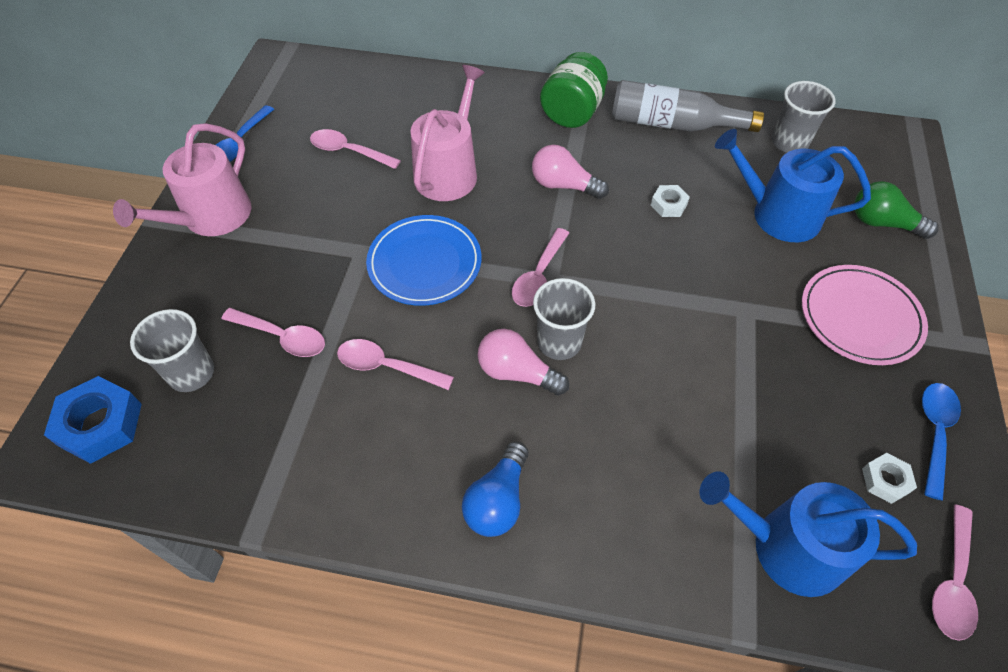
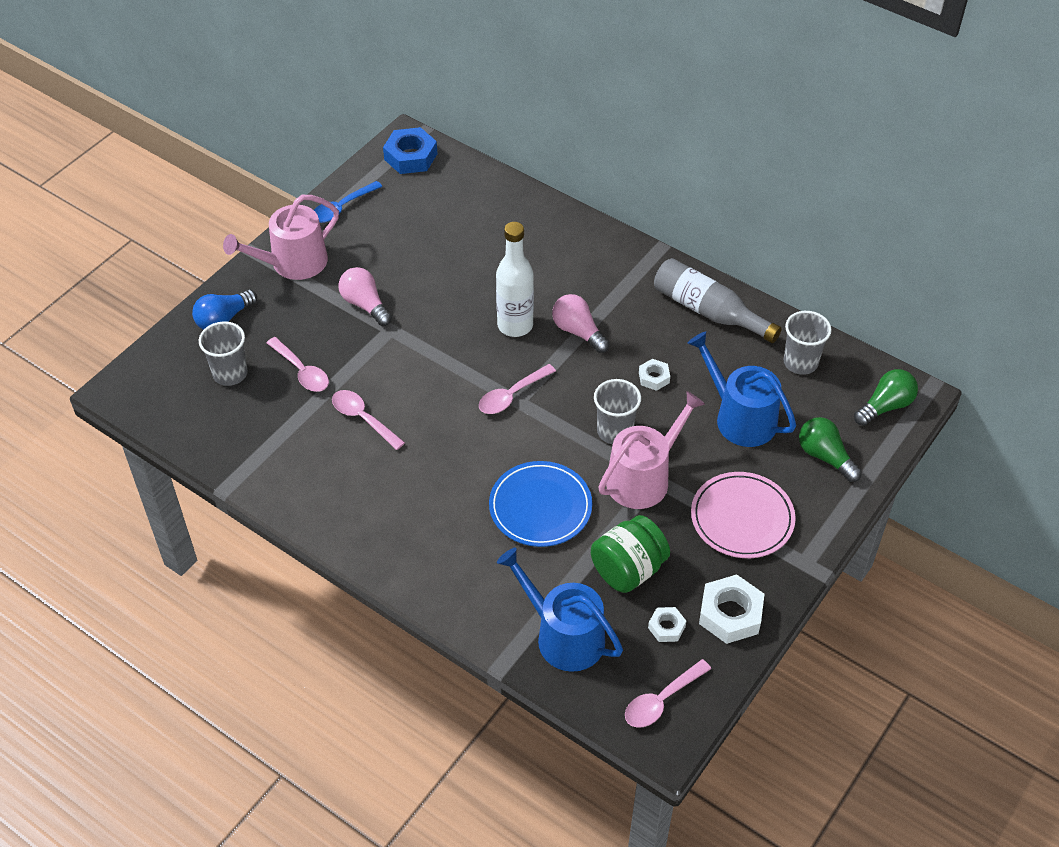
camera: 25 degrees right, 5 degrees down
(100, 424) = (159, 385): blue nut -> blue nut (410, 156)
(348, 151) = (422, 243): pink spoon -> none
(424, 263) = (431, 355): blue plate -> blue plate (540, 507)
(449, 171) = (493, 287): pink watering can -> pink watering can (644, 478)
(496, 201) = (515, 325): none -> white bottle
(498, 500) = (389, 531): blue light bulb -> blue light bulb (224, 319)
(517, 373) = (452, 457): pink light bulb -> pink light bulb (365, 305)
(559, 342) = (495, 448): grey cup -> grey cup (615, 431)
(572, 112) = (628, 271): green jar -> green jar (628, 569)
(893, 156) = (885, 406): none -> green light bulb
(934, 433) = (730, 614): blue spoon -> white nut

